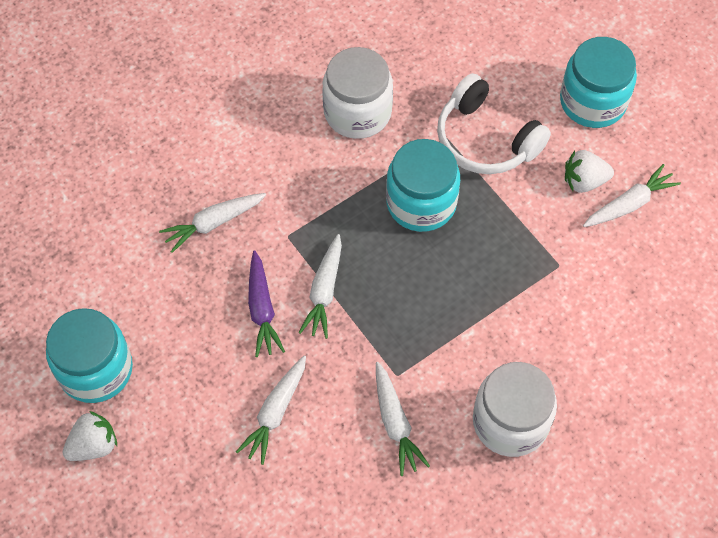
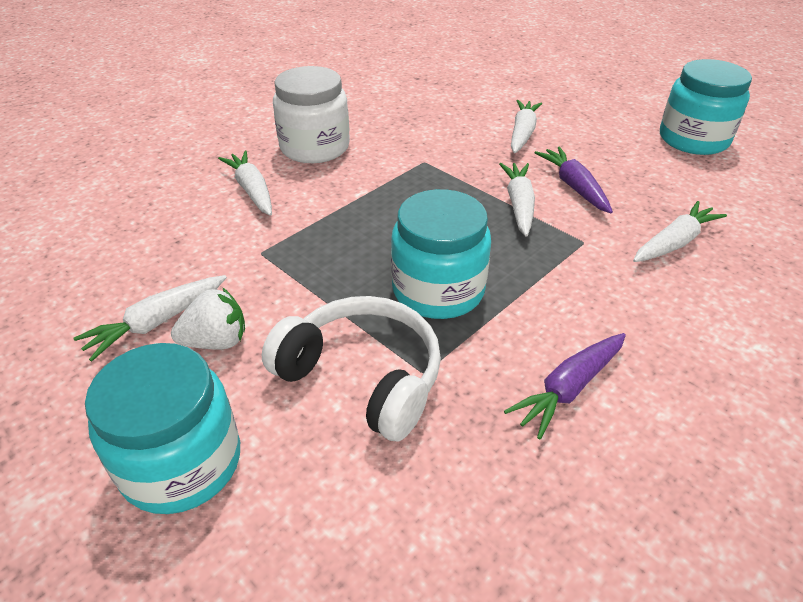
camera: 170 degrees right, 20 degrees down
(94, 445) = (655, 107): white strawberry -> none
(357, 112) = (568, 388): white jar -> purple carrot
(395, 423) = (417, 138): white carrot -> white carrot (252, 190)

